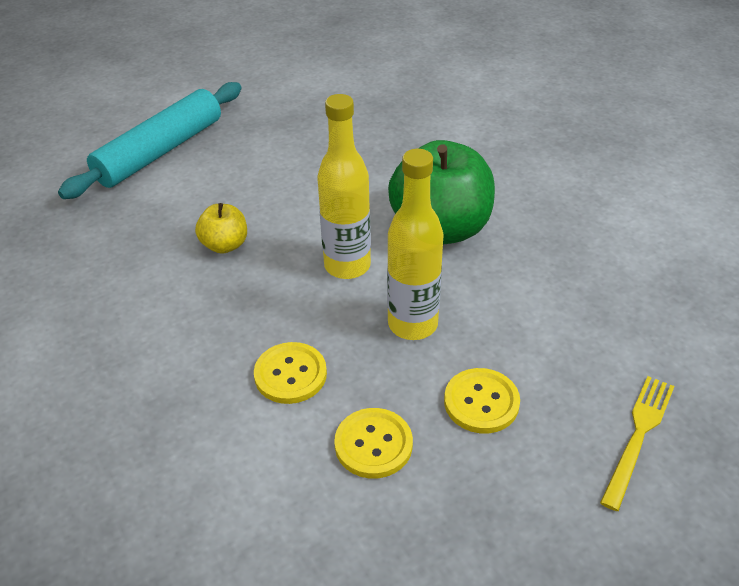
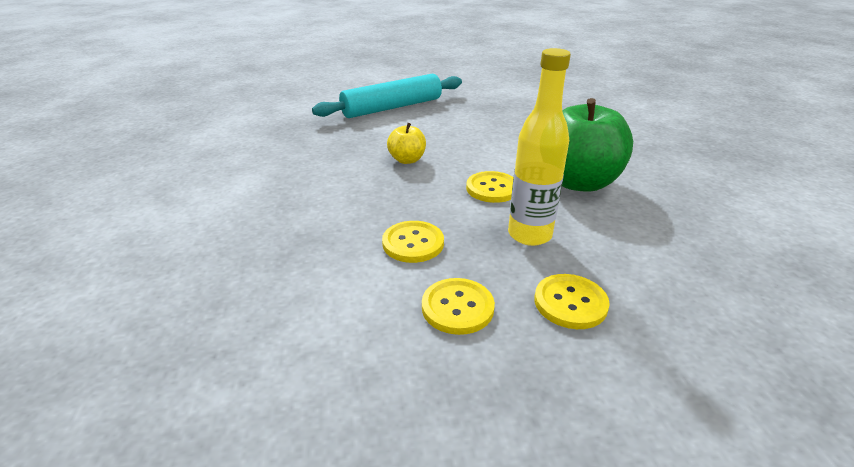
camera: 20 degrees right, 10 degrees down
(347, 266) = (492, 188): yellow bottle -> yellow button
(638, 436) = (730, 374): yellow fork -> none

